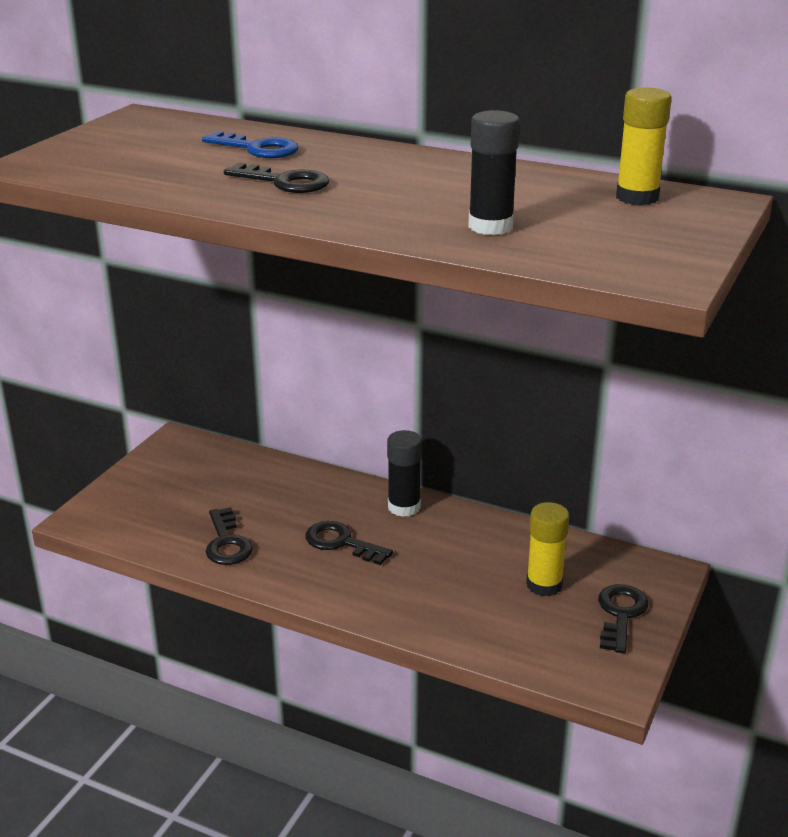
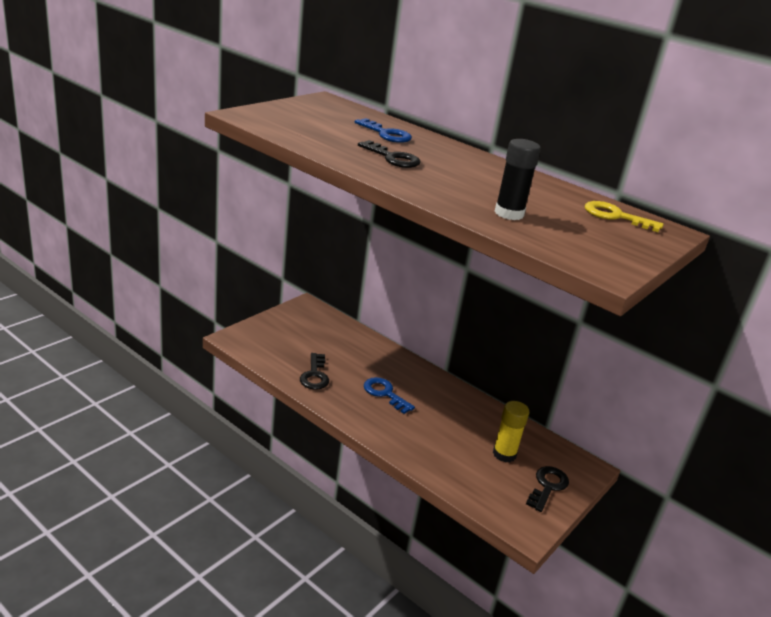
camera: 10 degrees right, 0 degrees up
(341, 543) = (385, 393): black key -> blue key
(404, 507) = (432, 381): black glue stick -> none
(637, 197) = (615, 216): yellow glue stick -> yellow key

